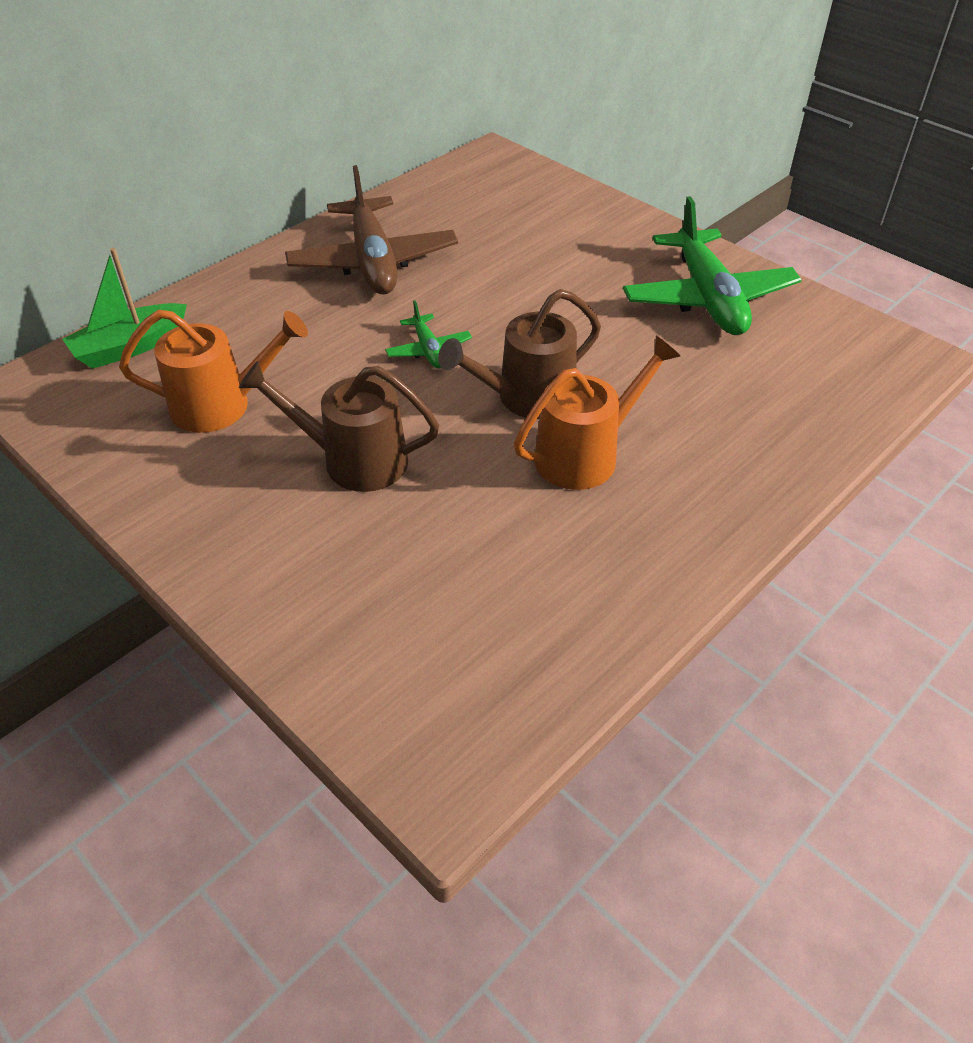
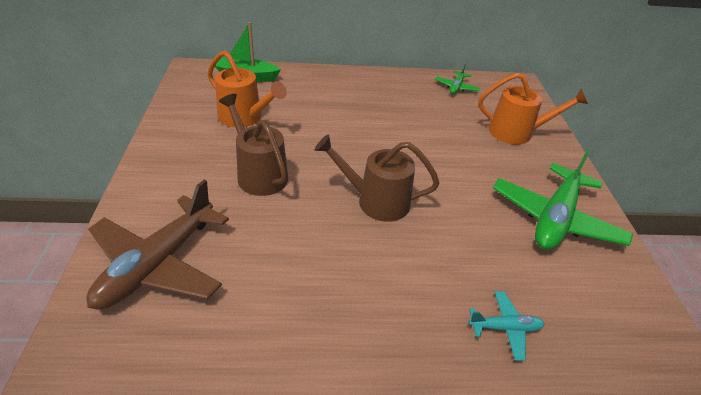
camera: 40 degrees right, 5 degrees down
(373, 262) = (391, 98): brown plane -> brown plane (158, 264)
(428, 350) = (361, 149): green plane -> green plane (456, 87)
(585, 454) = (366, 249): orange watering can -> orange watering can (516, 132)
(787, 433) = (505, 328): none -> turquoise plane

